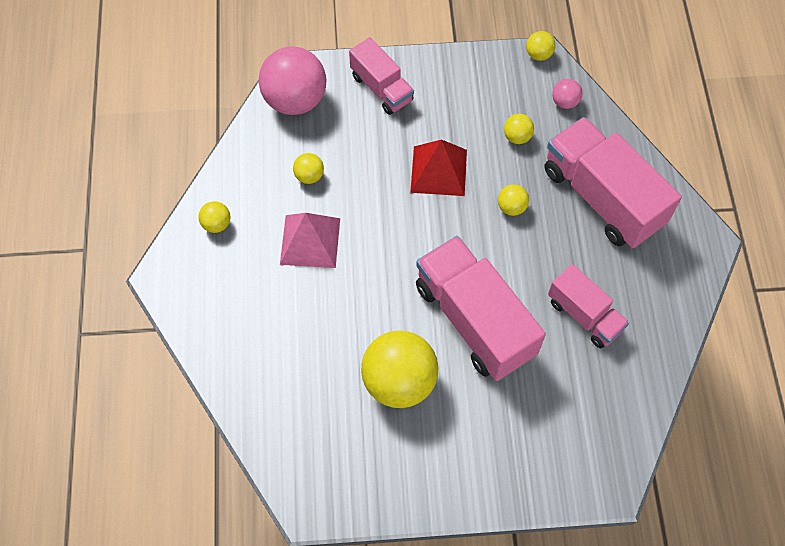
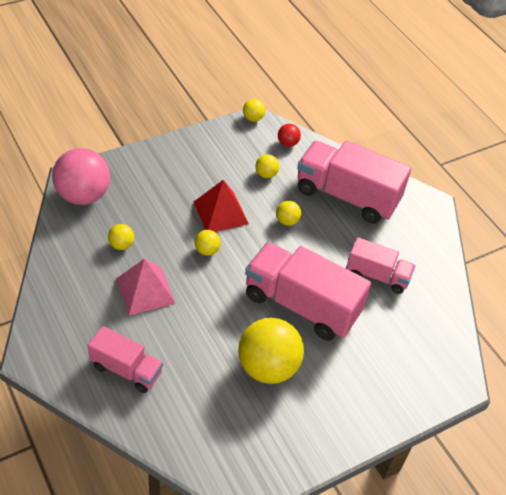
camera: 30 degrees left, 15 degrees down
(217, 224) = (61, 302): yellow ball -> yellow ball (207, 250)
(381, 88) = (148, 169): pink truck -> pink truck (126, 369)
(565, 102) = (287, 143): pink ball -> red ball

